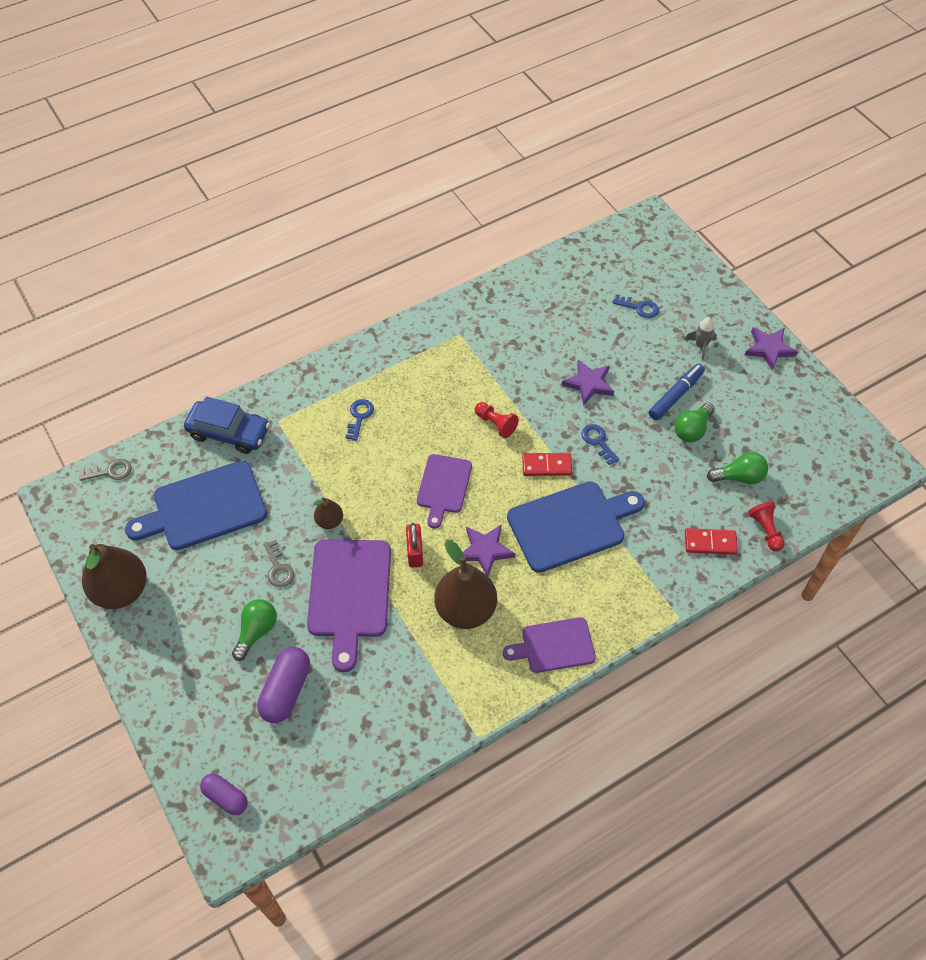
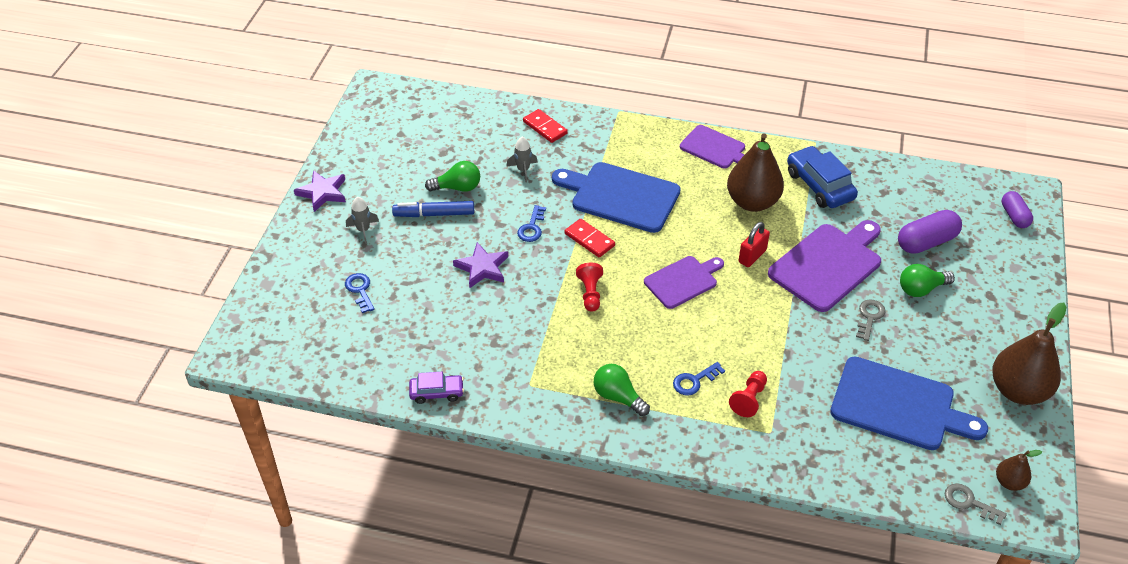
camera: 135 degrees left, 10 degrees down
(229, 432) = (825, 455): blue car -> blue car (819, 185)
(329, 521) = (798, 321): brown pear -> brown pear (1009, 482)
(485, 550) = (699, 223): purple star -> none
(507, 288) = (437, 392): none -> purple car
(670, 486) = (523, 170): none -> grey rocket
(739, 477) = (472, 143): green light bulb -> green light bulb (618, 397)
(765, 530) = (501, 110): red pawn -> red pawn (749, 399)

